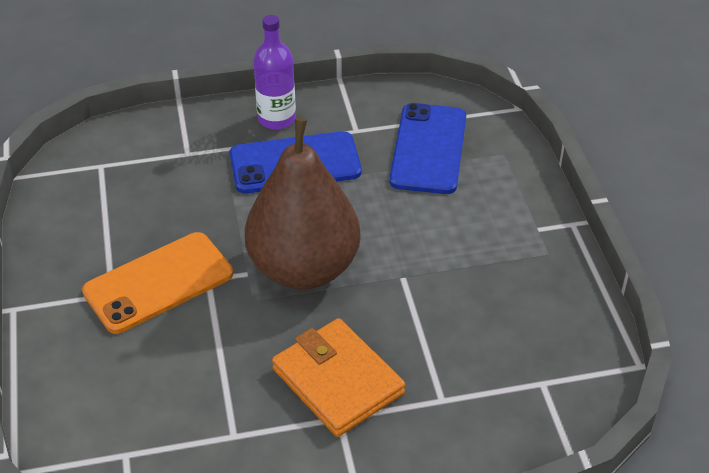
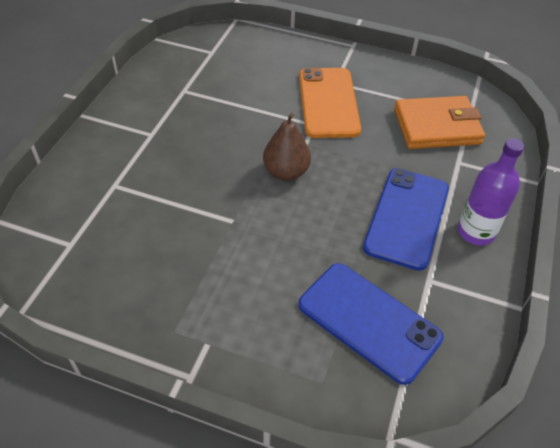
camera: 120 degrees right, 5 degrees up
(304, 268) = (286, 172): brown pear -> brown pear, size x0.51
(338, 381) = (177, 145): orange wallet -> orange wallet (437, 126)

